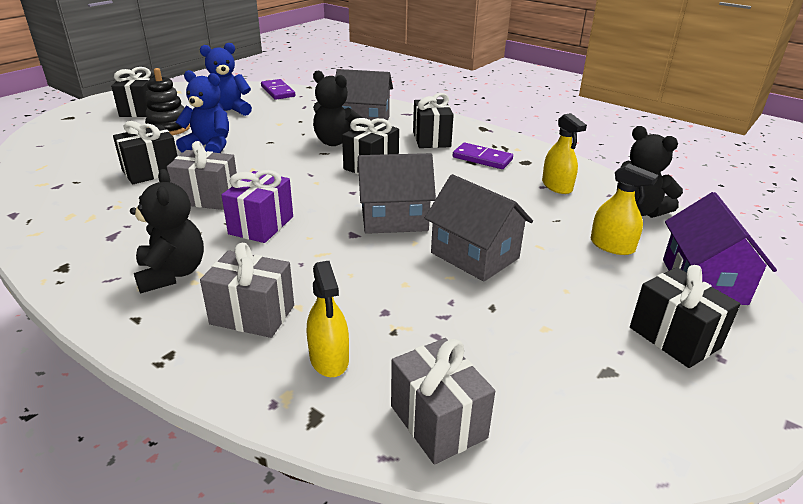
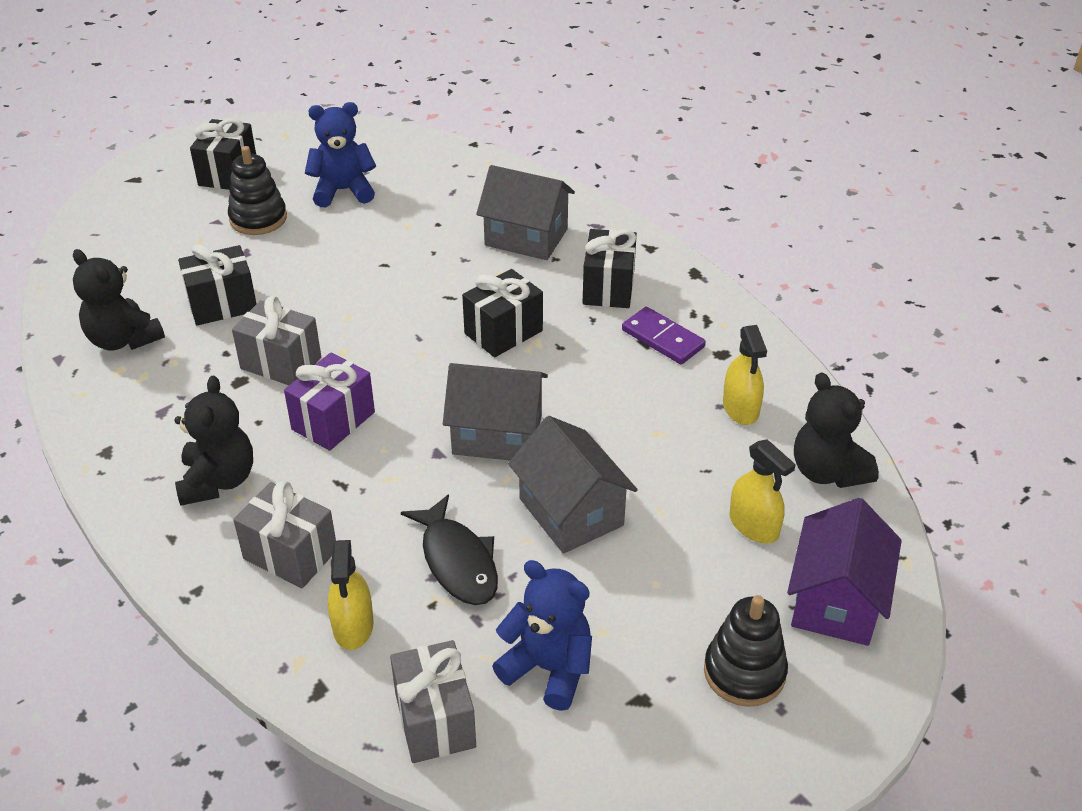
camera: 15 degrees right, 10 degrees up
(209, 147) = (302, 266): blue teddy bear -> blue teddy bear (548, 668)
(278, 91) = (425, 151): purple domino -> none
(336, 142) = (473, 277): black teddy bear -> black teddy bear (123, 339)
(401, 298) = (457, 561): none -> black fish
(674, 337) = (744, 672): black gift -> black stacking toy

